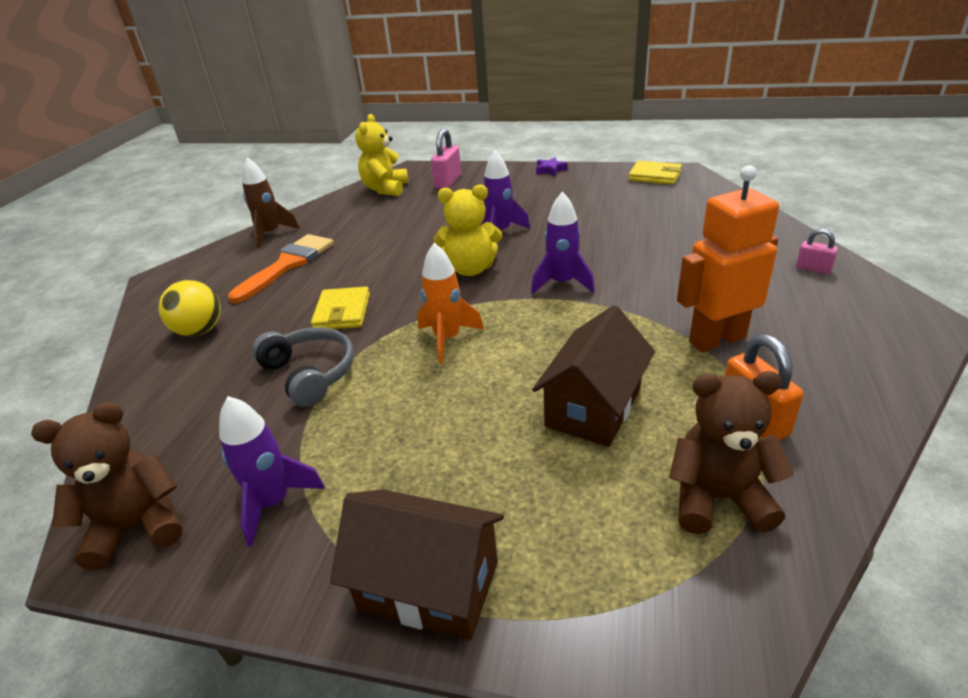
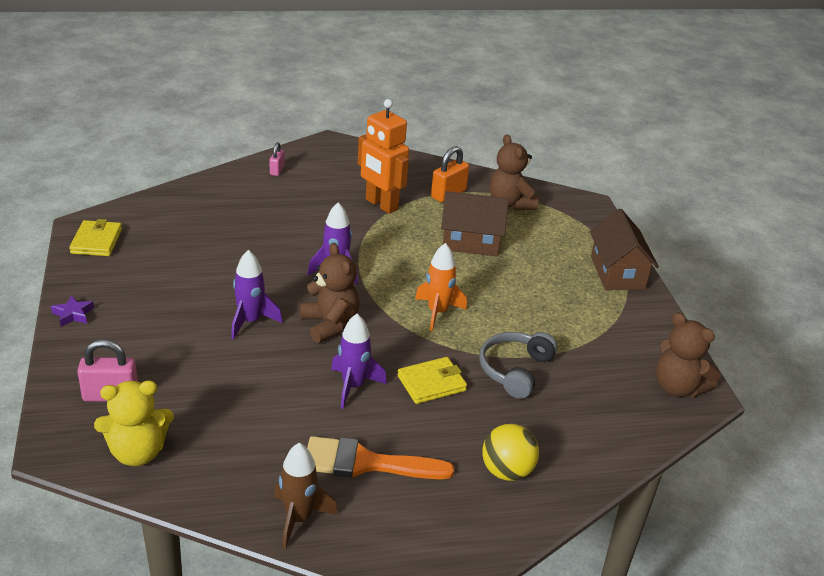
camera: 120 degrees left, 0 degrees up
(274, 502) = (620, 339): purple rocket -> purple rocket (353, 386)
(470, 269) = (330, 324): yellow teddy bear -> brown teddy bear

